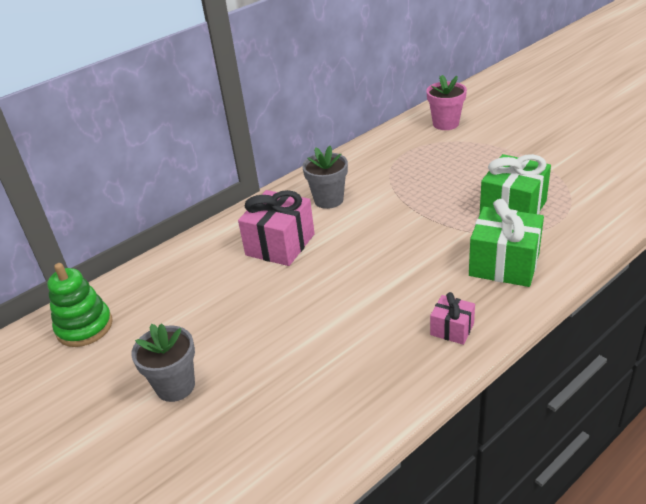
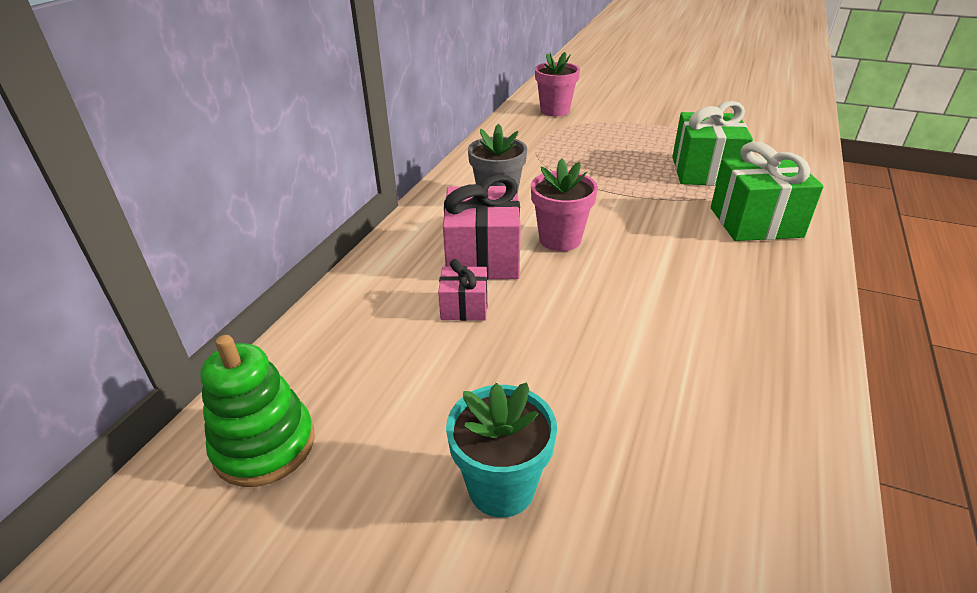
camera: 30 degrees left, 0 degrees up
(175, 386) = (501, 487): grey flower pot -> turquoise flower pot
(342, 243) = (560, 239): none -> pink flower pot
(452, 329) = (780, 299): pink gift -> pink gift (464, 307)

